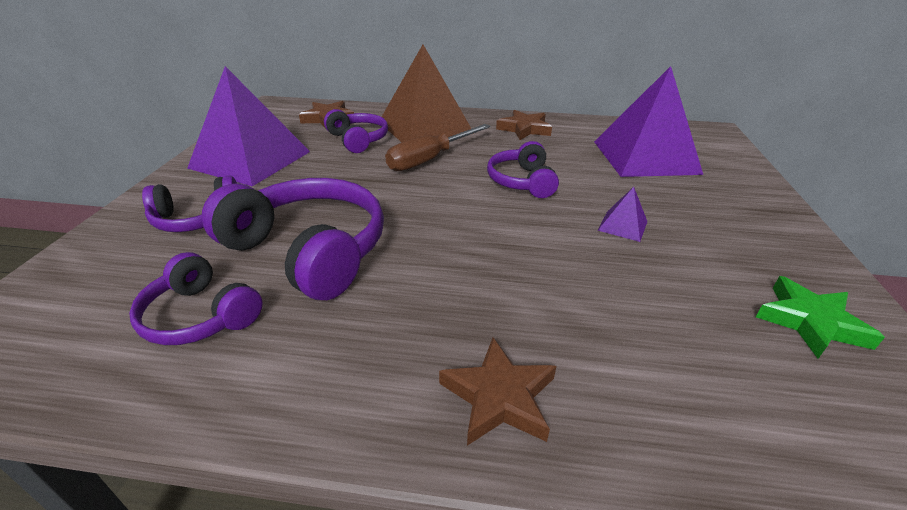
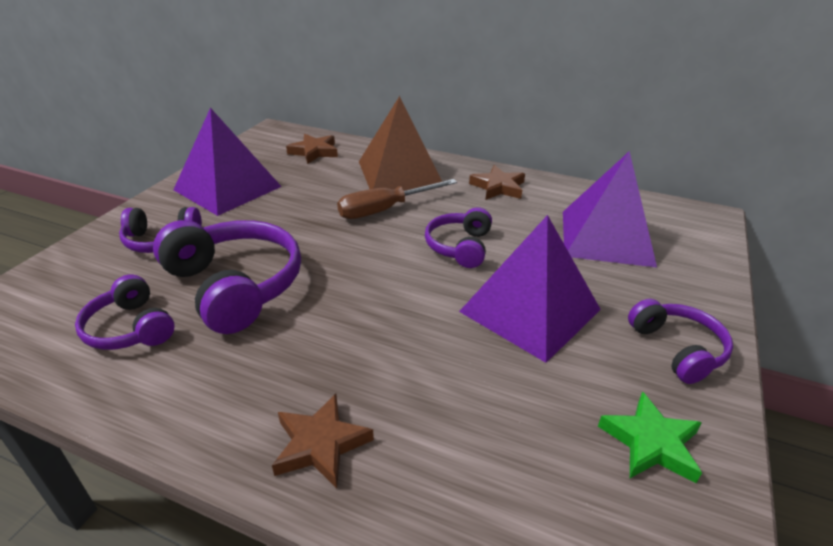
camera: 15 degrees right, 0 degrees up
(358, 140) = (330, 179): purple headphones -> purple headphones (677, 349)
(622, 225) = (530, 310): purple pyramid -> purple pyramid, size x2.49

